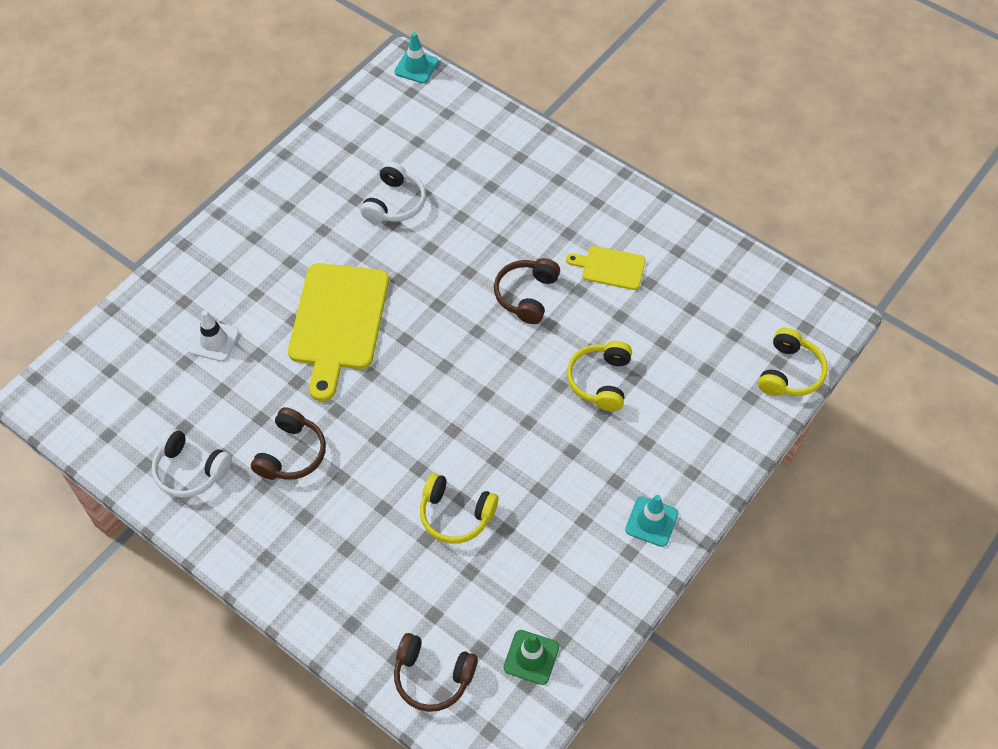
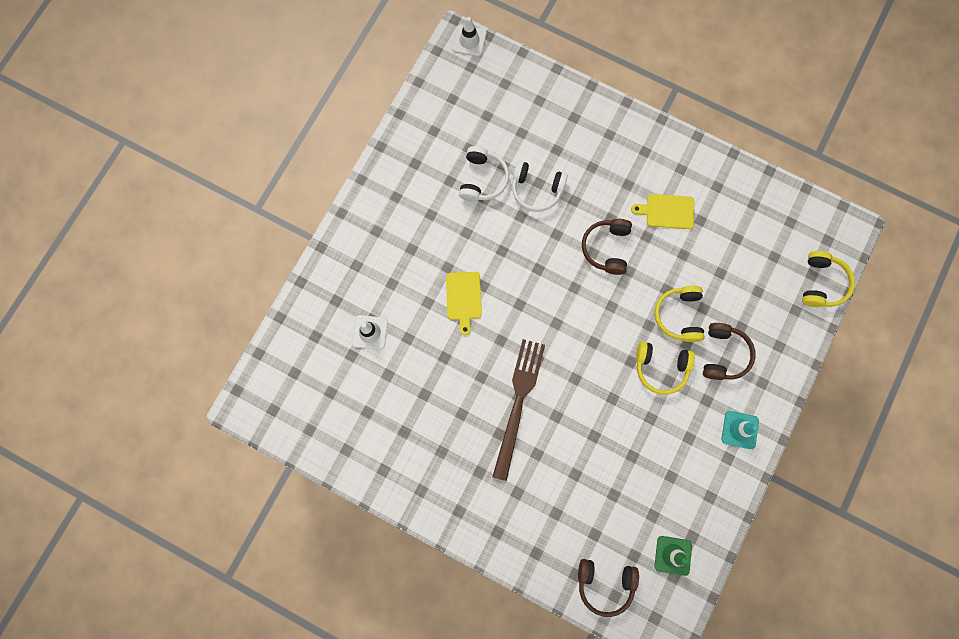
camera: 10 degrees left, 20 degrees up
(190, 470) = (382, 449): white headphones -> white headphones (536, 190)
(292, 454) = (456, 421): brown headphones -> brown headphones (723, 354)
(338, 322) = (464, 298): yellow cutting board -> yellow cutting board, size x0.51
(374, 446) = (518, 403): none -> brown fork
(416, 67) = (469, 41): turquoise traffic cone -> white traffic cone
(455, 515) = (593, 450): yellow headphones -> yellow headphones (660, 368)

